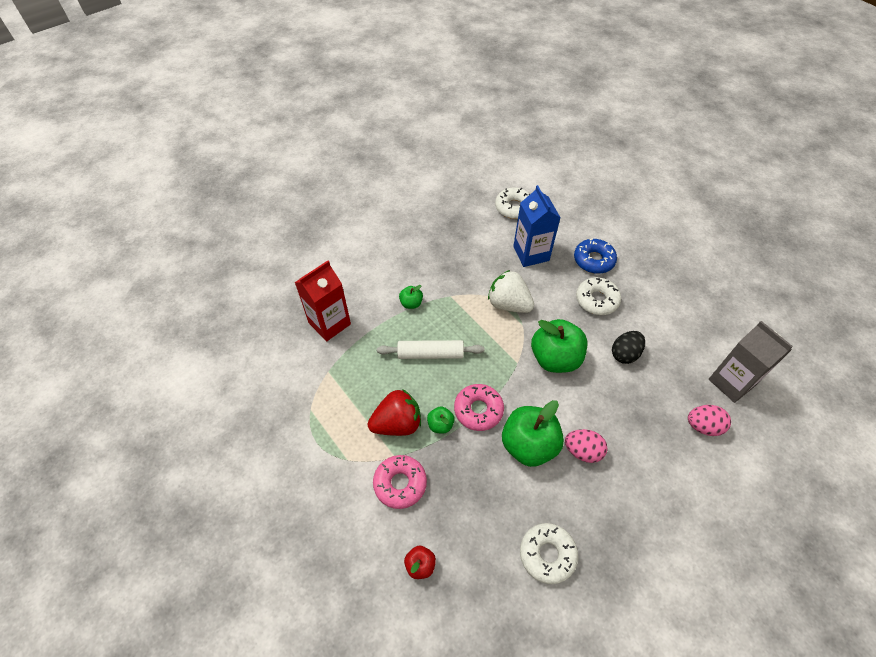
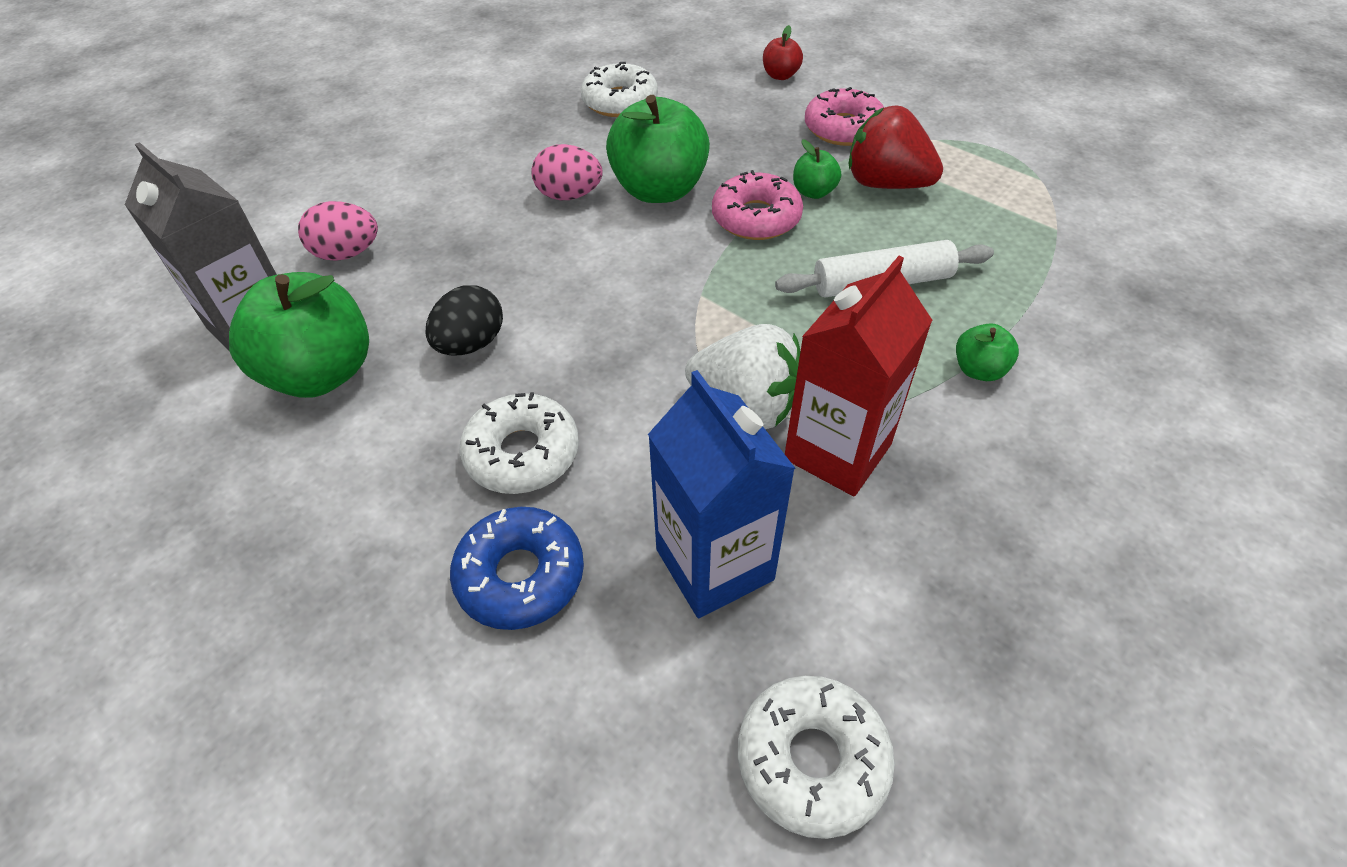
camera: 170 degrees right, 5 degrees down
(329, 323) = (1125, 302): red carton -> red carton (837, 451)
(397, 423) = (886, 184): red strawberry -> red strawberry turned 60 degrees clockwise
(555, 358) = (623, 313): green apple -> green apple (321, 373)

